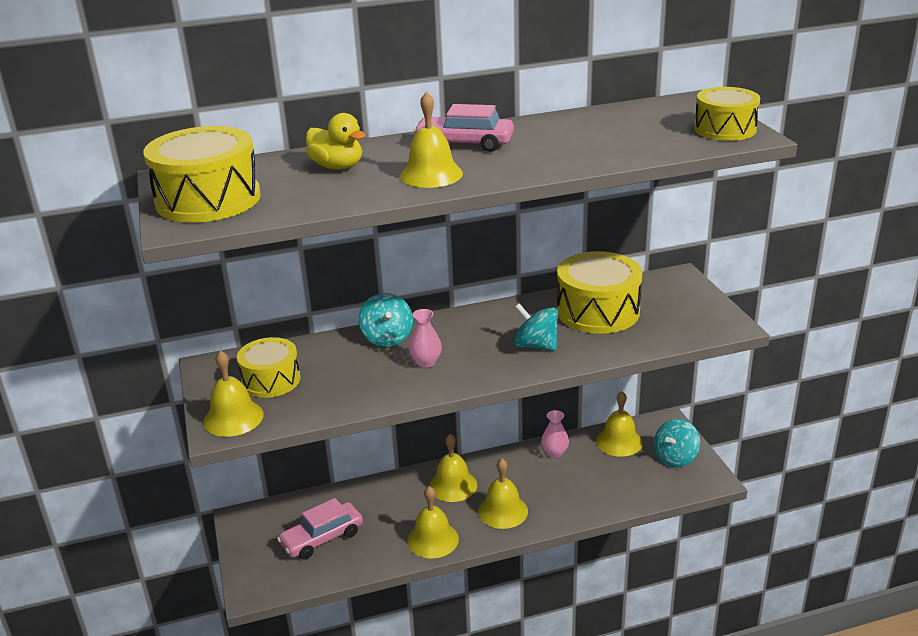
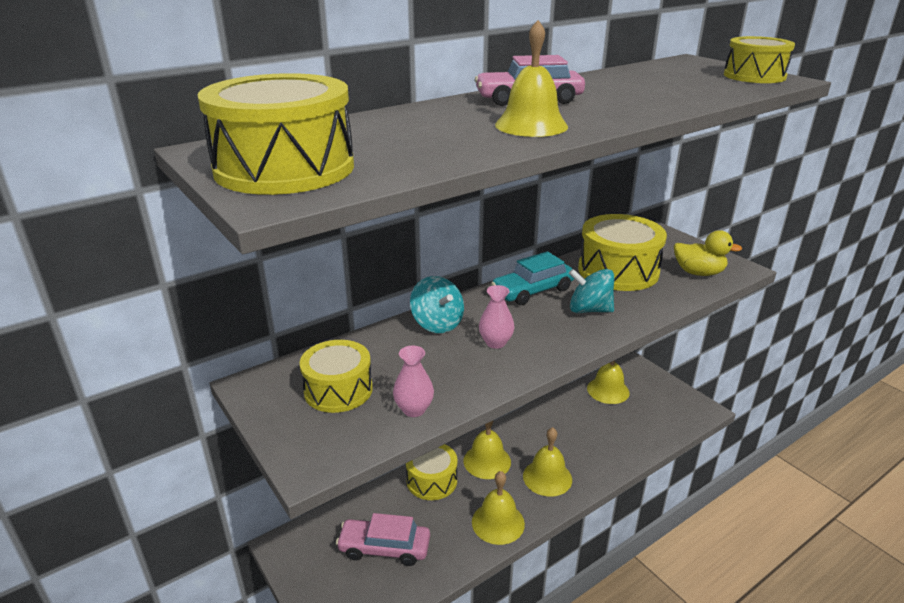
camera: 20 degrees left, 0 degrees up
(233, 418) = (319, 444): yellow bell -> none
(322, 538) = (384, 548): pink car -> pink car turned 60 degrees clockwise
(337, 167) = (414, 126): yellow duck -> yellow duck (698, 273)
(392, 492) = (432, 480): none -> yellow drum
(497, 320) = (533, 291): none -> turquoise car
(554, 453) = (560, 411): pink vase -> pink vase (414, 409)
(675, 457) = (662, 396): turquoise spinning top -> none

